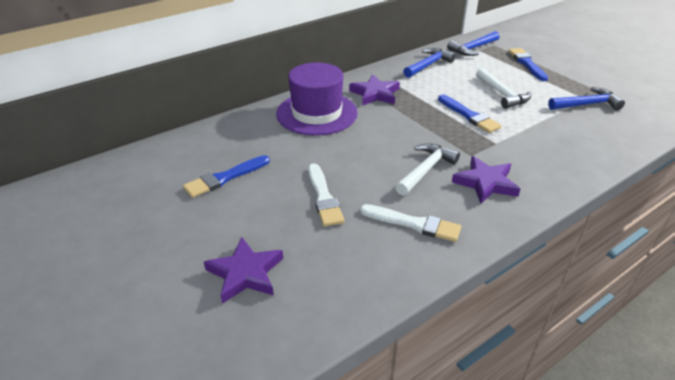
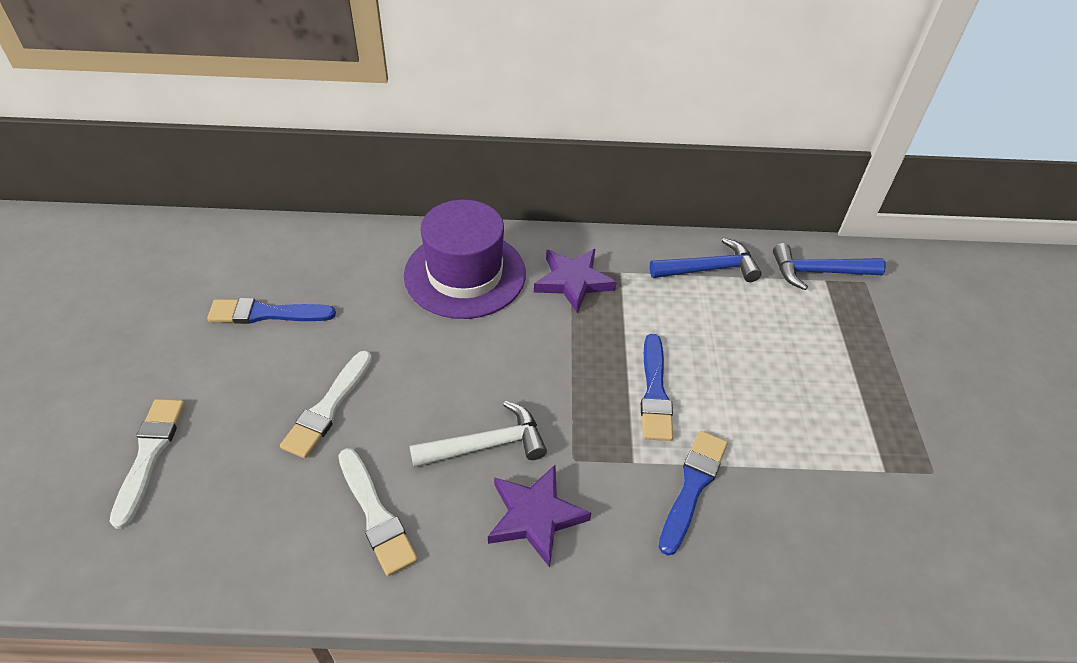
camera: 35 degrees right, 10 degrees up
(245, 273) = (149, 455): purple star -> white brush
(502, 94) = (754, 383): white hammer -> none
(527, 63) = (873, 347): blue brush -> blue brush (692, 486)
(587, 104) = (871, 482): blue hammer -> none

